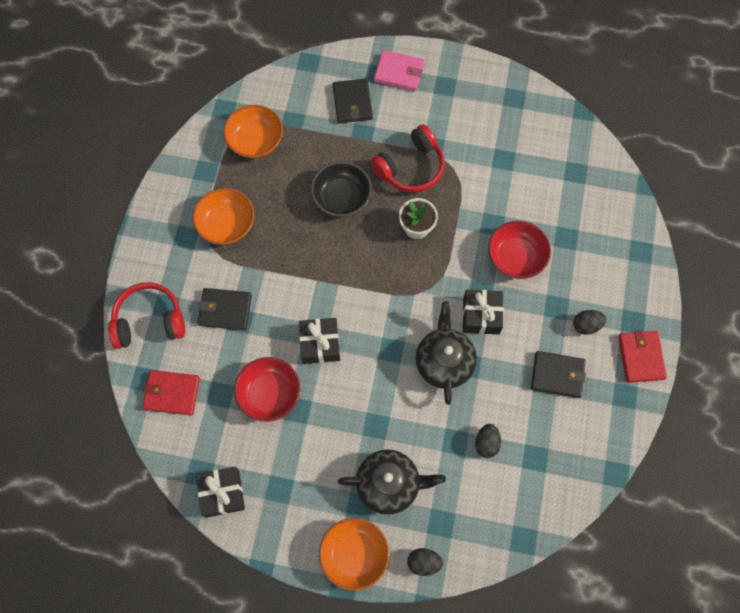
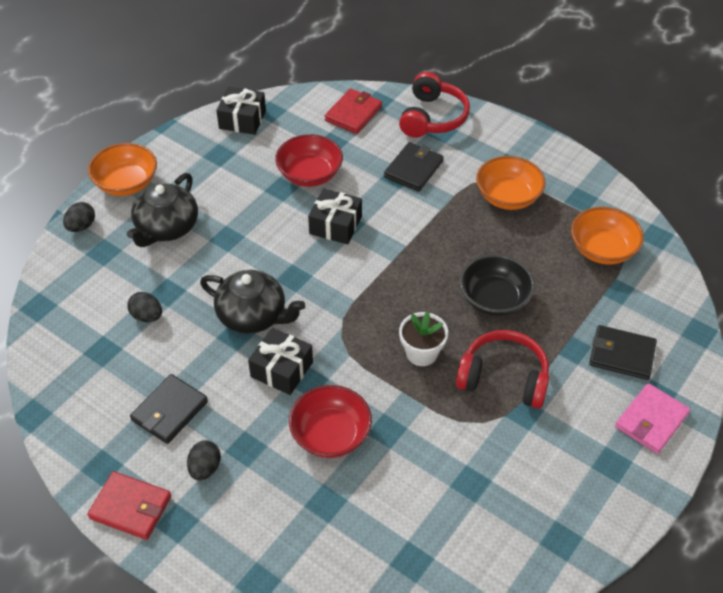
camera: 115 degrees right, 20 degrees down
(411, 168) = (503, 378): red headphones -> red headphones turned 120 degrees clockwise

